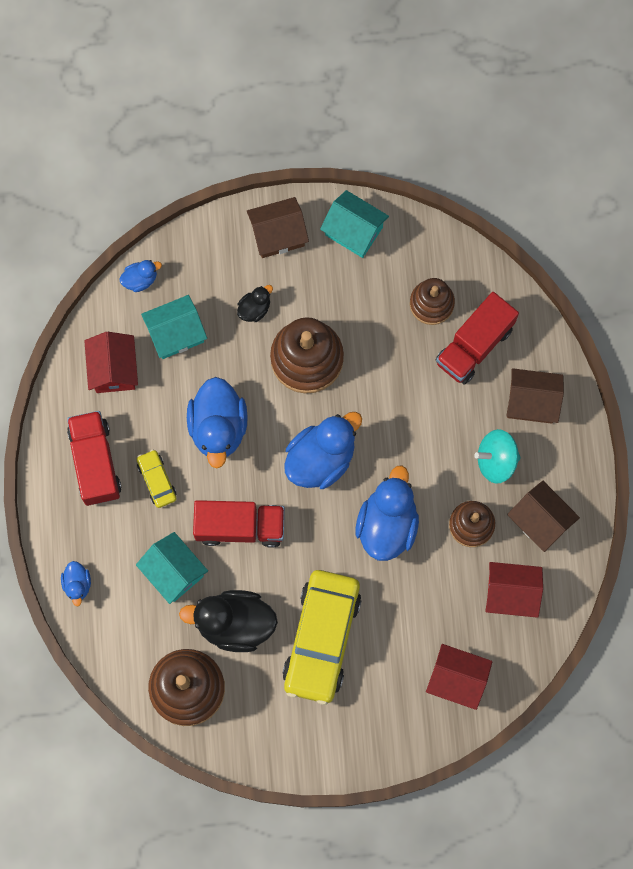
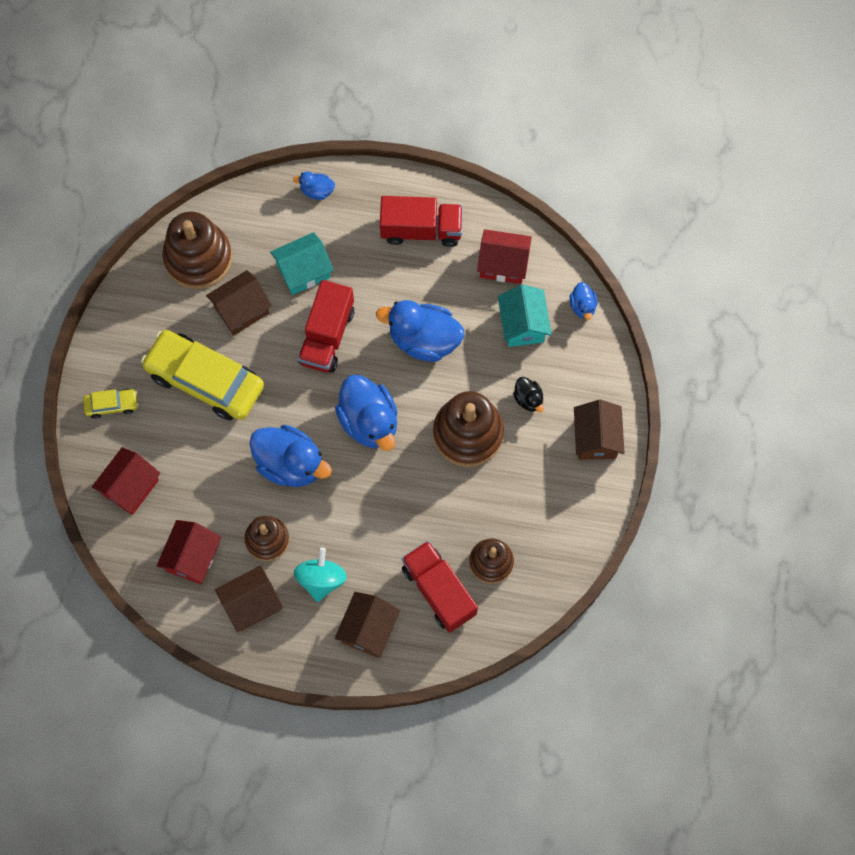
camera: 105 degrees right, 5 degrees down
(157, 480) = (390, 276): yellow car -> yellow car (112, 405)
(234, 623) = (242, 310): black duck -> brown house
(354, 231) = (582, 508): turquoise house -> none

